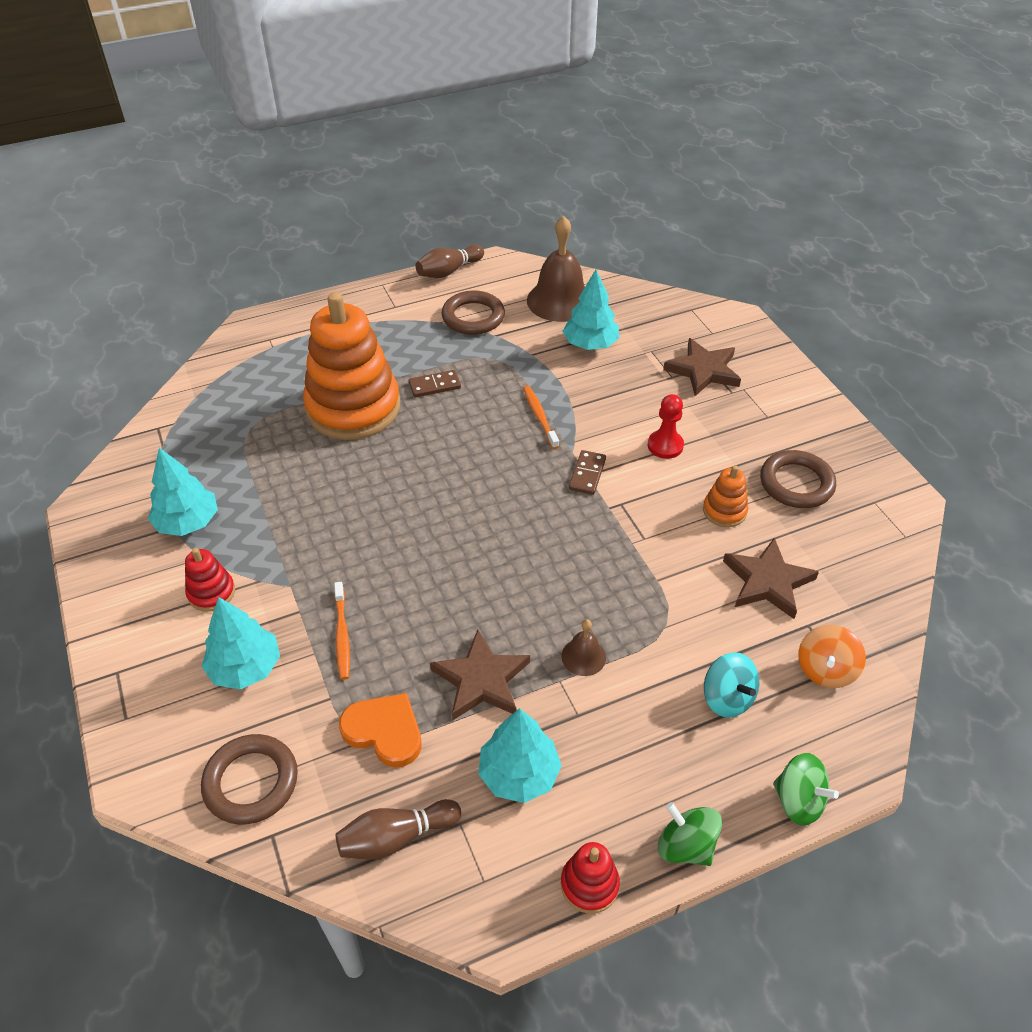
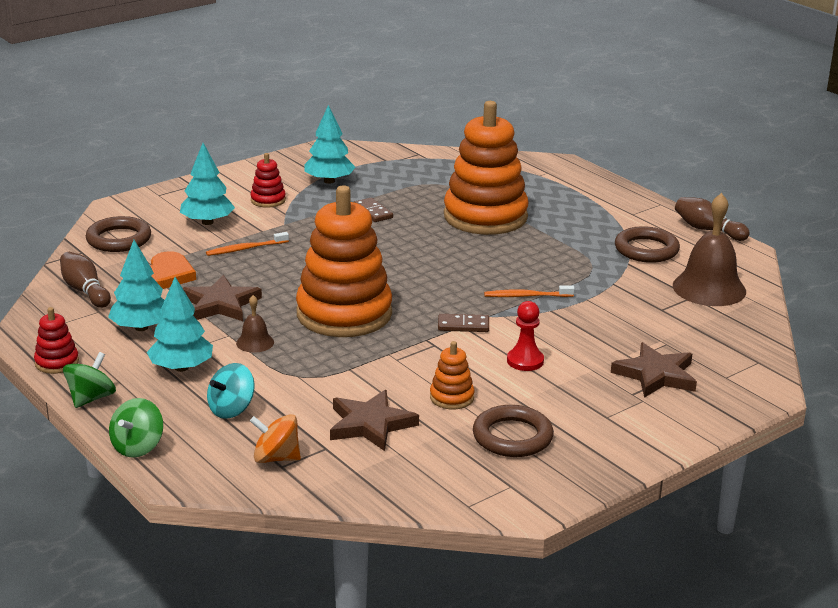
camera: 75 degrees right, 20 degrees down
(435, 385) = (536, 245): brown domino -> brown domino (373, 212)
(538, 565) = (344, 314): none -> orange stacking toy
(539, 416) = (526, 296): orange toothbrush -> orange toothbrush turned 150 degrees counterclockwise
(590, 344) = (651, 310): turquoise tree -> turquoise tree (181, 368)

